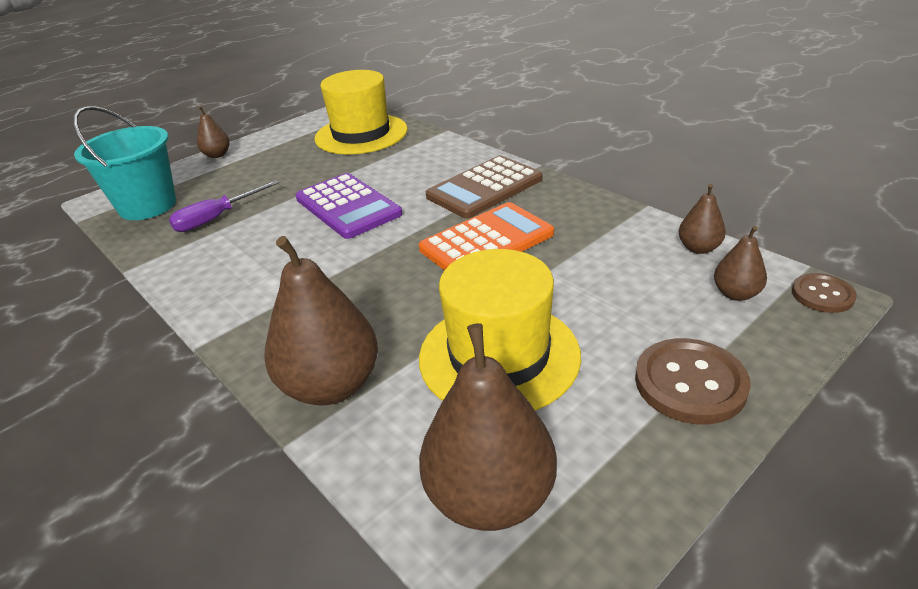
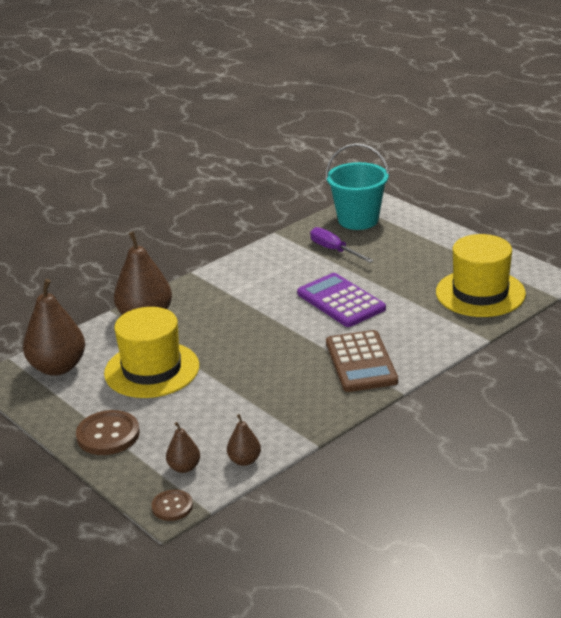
camera: 90 degrees right, 5 degrees down
(217, 155) = (443, 230): brown pear -> none
(348, 206) = (341, 301): purple calculator -> purple calculator turned 90 degrees clockwise
(484, 188) = (361, 362): brown calculator -> brown calculator turned 150 degrees counterclockwise
(487, 242) = (276, 364): orange calculator -> none

